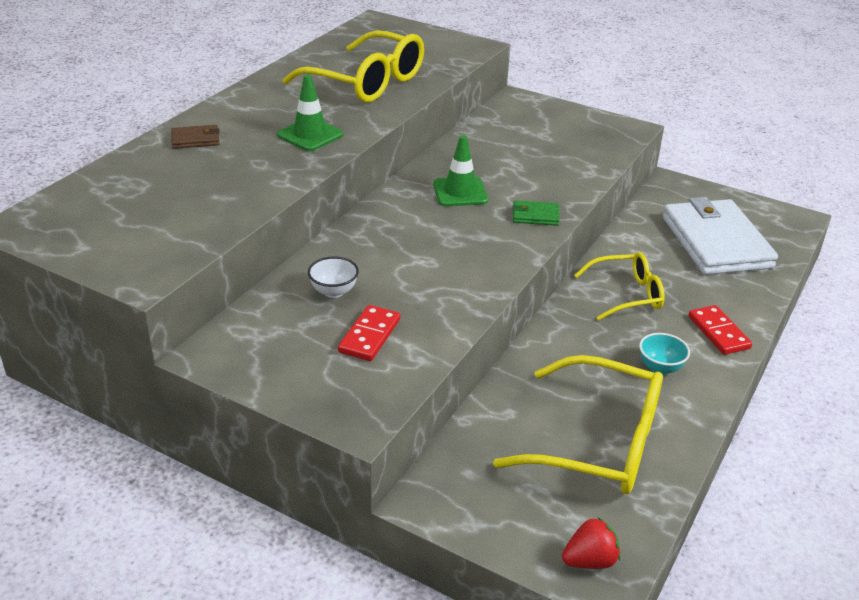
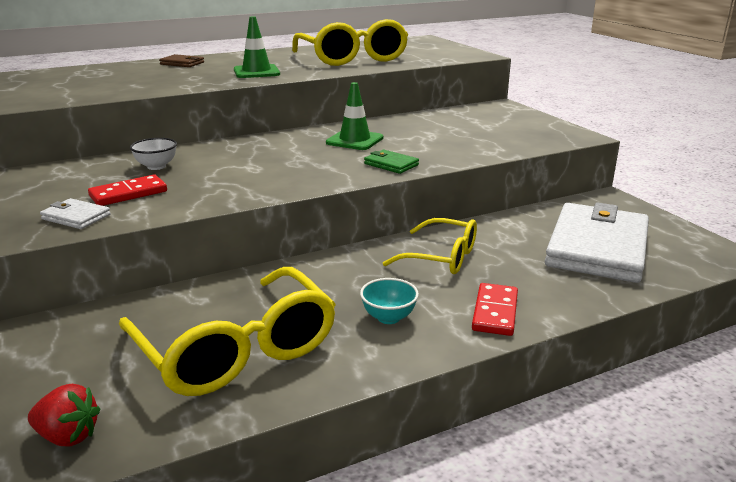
camera: 35 degrees right, 10 degrees down
(372, 381) = (76, 217): none -> white wallet

